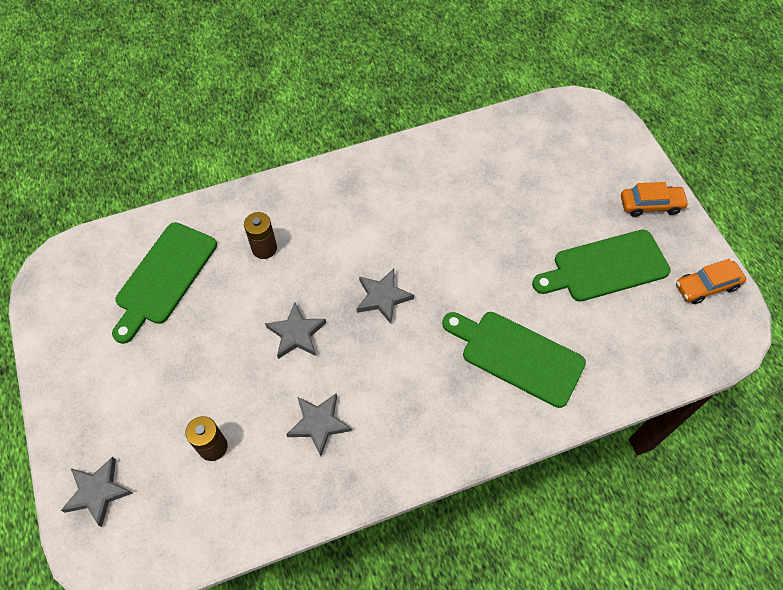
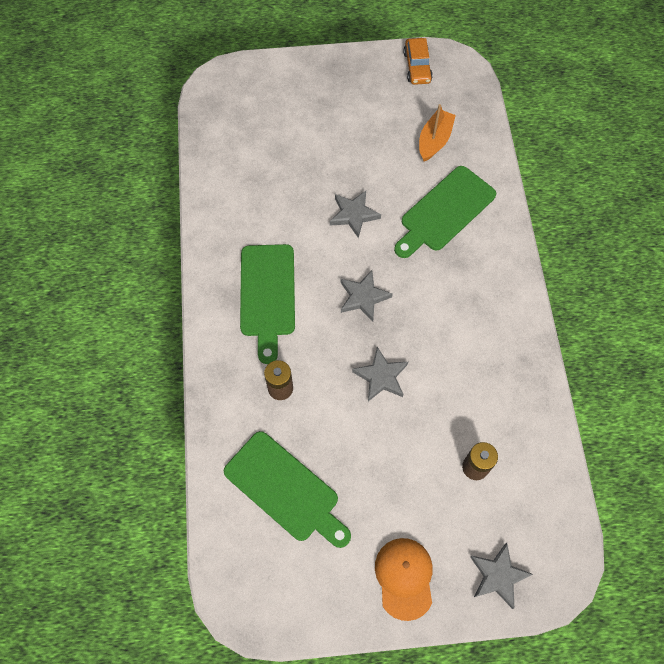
camera: 75 degrees left, 5 degrees up
(89, 400) = (404, 577): none -> orange cap
(319, 424) = (472, 375): grey star -> grey star (353, 214)
(605, 267) = (381, 125): green cutting board -> green cutting board (267, 295)
(609, 326) = (434, 140): none -> orange boat
(650, 205) = (332, 75): orange car -> none

